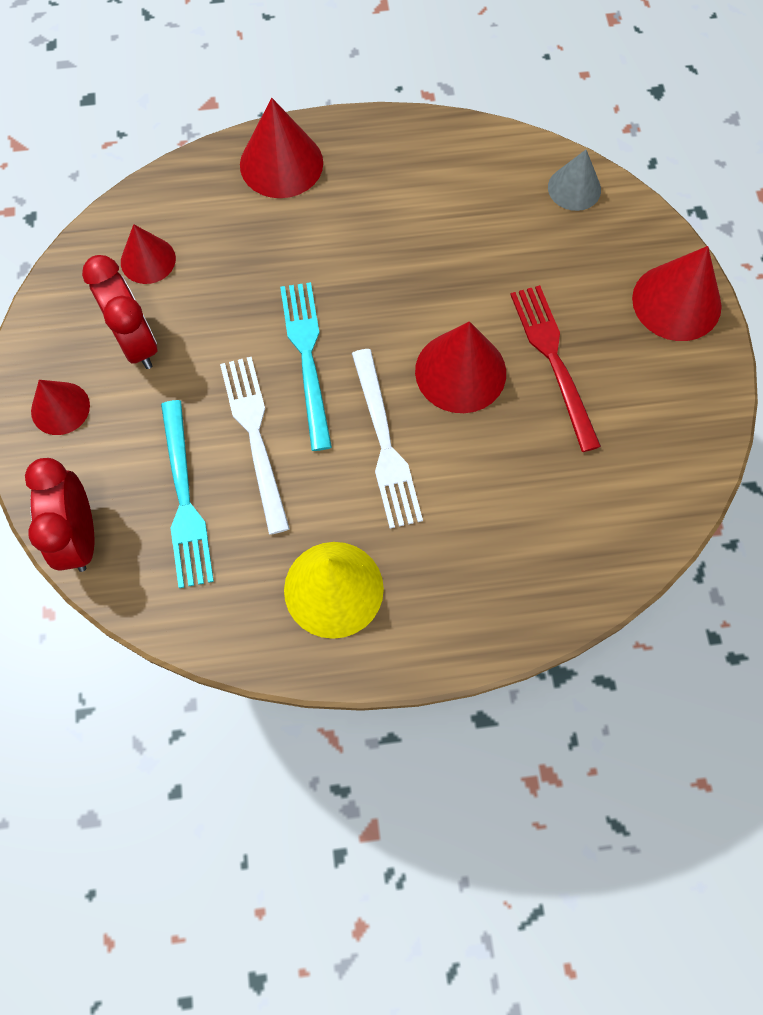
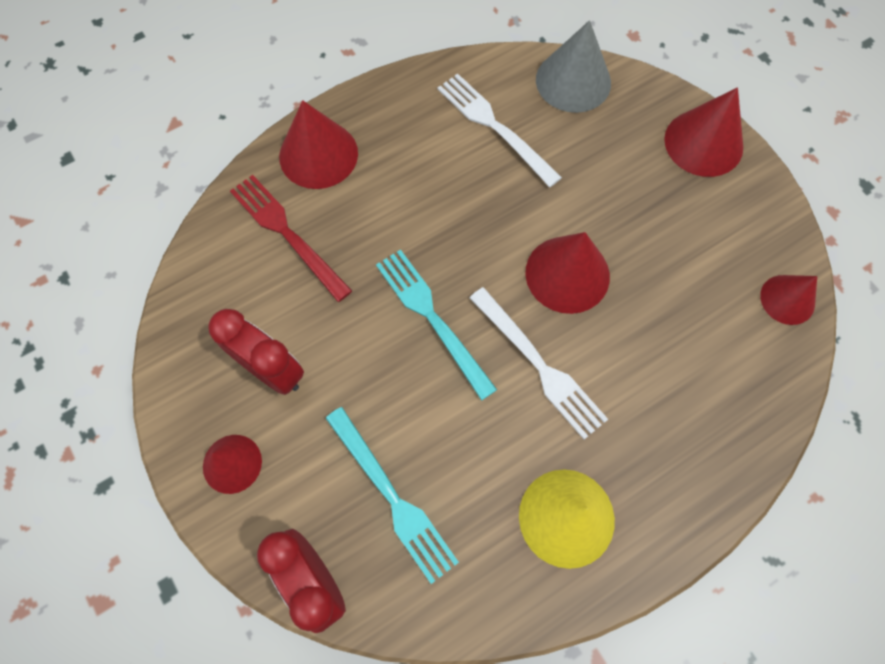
camera: 25 degrees left, 0 degrees up
(148, 260) = (243, 289): red cone -> red cone (787, 299)
(255, 436) = (424, 409): white fork -> white fork (494, 126)
(553, 360) = (636, 232): red fork -> red fork (287, 233)
(574, 188) = (573, 81): grey cone -> grey cone, size x1.58

